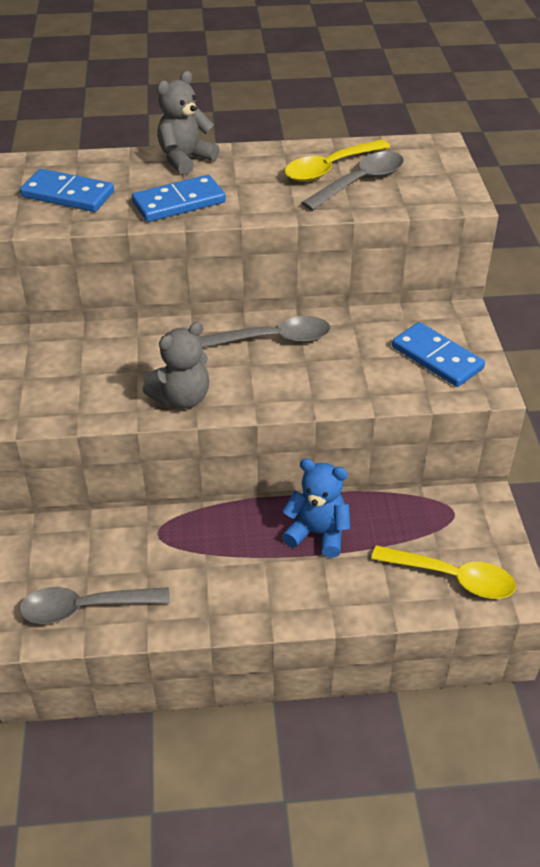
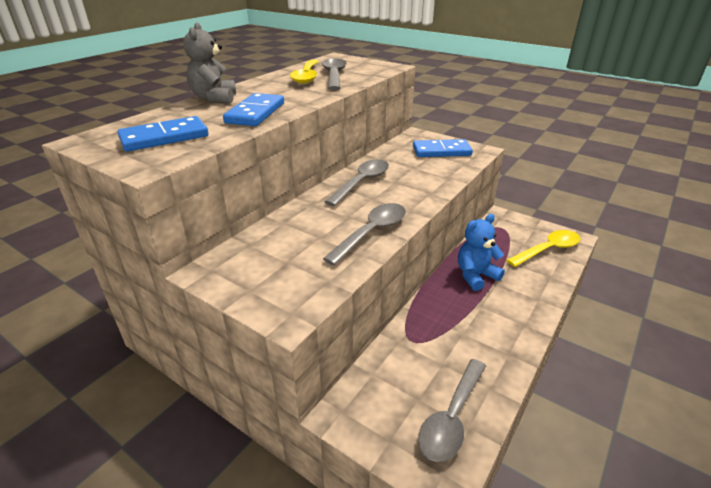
camera: 50 degrees left, 10 degrees down
(181, 398) = (372, 232): grey teddy bear -> grey spoon

